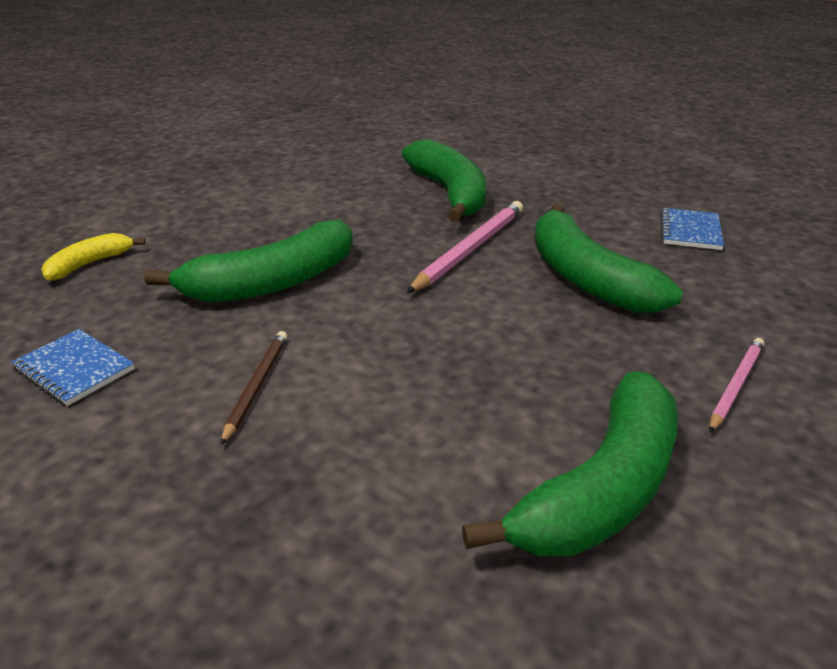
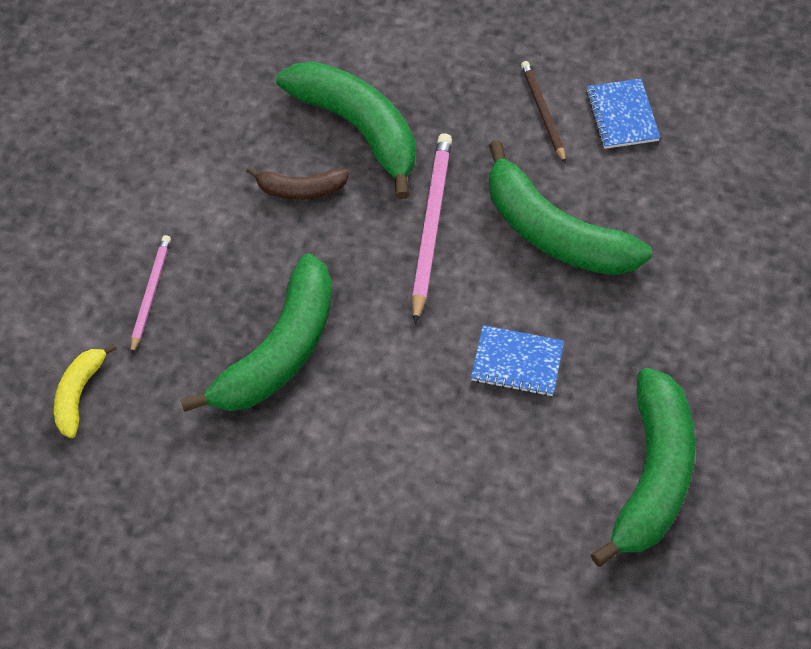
camera: 25 degrees left, 25 degrees up
(74, 369) = (198, 527): blue notebook -> blue notebook (517, 363)
(256, 386) = (360, 482): brown pencil -> brown pencil (542, 112)
(378, 210) = (300, 189): none -> brown banana
(735, 385) = (712, 333): pink pencil -> pink pencil (150, 294)

